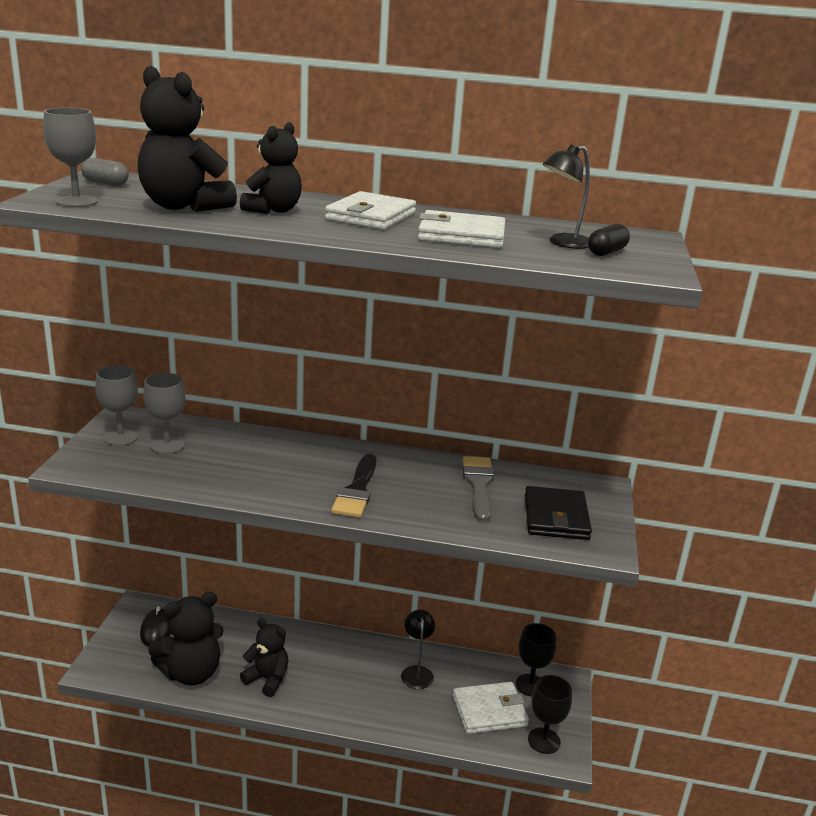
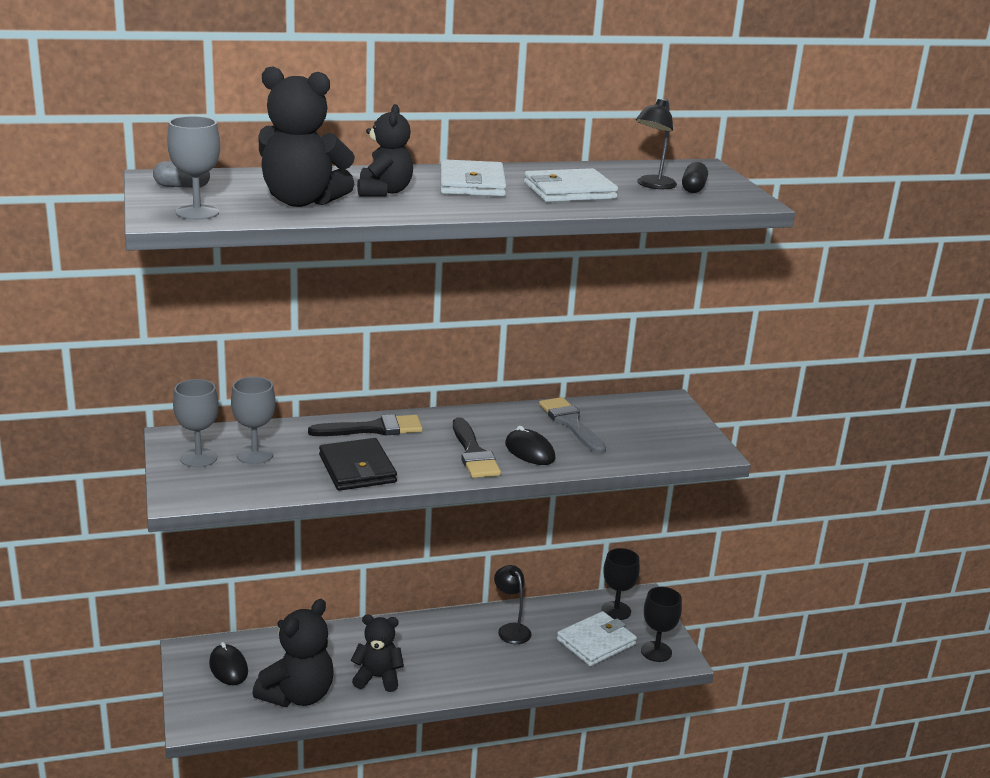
camera: 25 degrees left, 0 degrees up
(289, 447) = (373, 429): none -> black brush
(412, 502) = (529, 451): none -> black mouse
(556, 517) = (655, 435): black wallet -> black wallet (357, 469)

